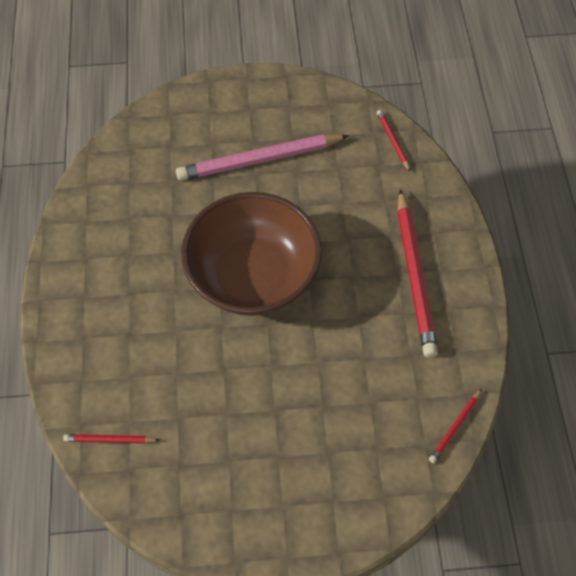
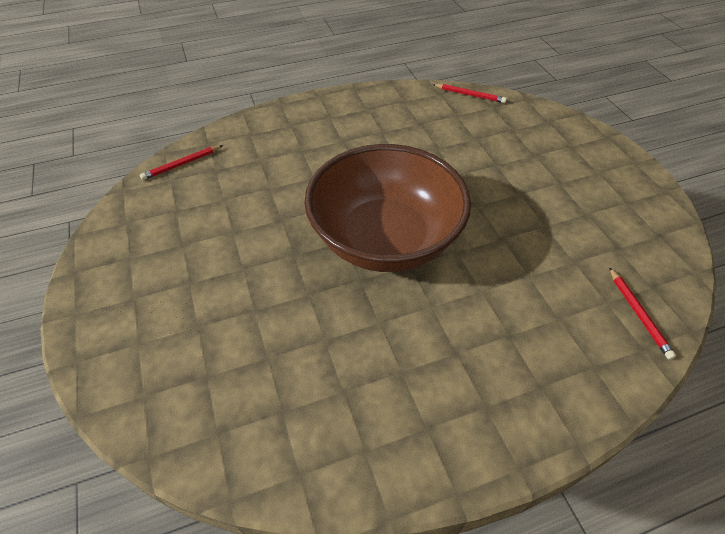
camera: 105 degrees left, 10 degrees down
(259, 160) = (221, 268): pink pencil -> none
(415, 276) = (341, 130): red pencil -> none

